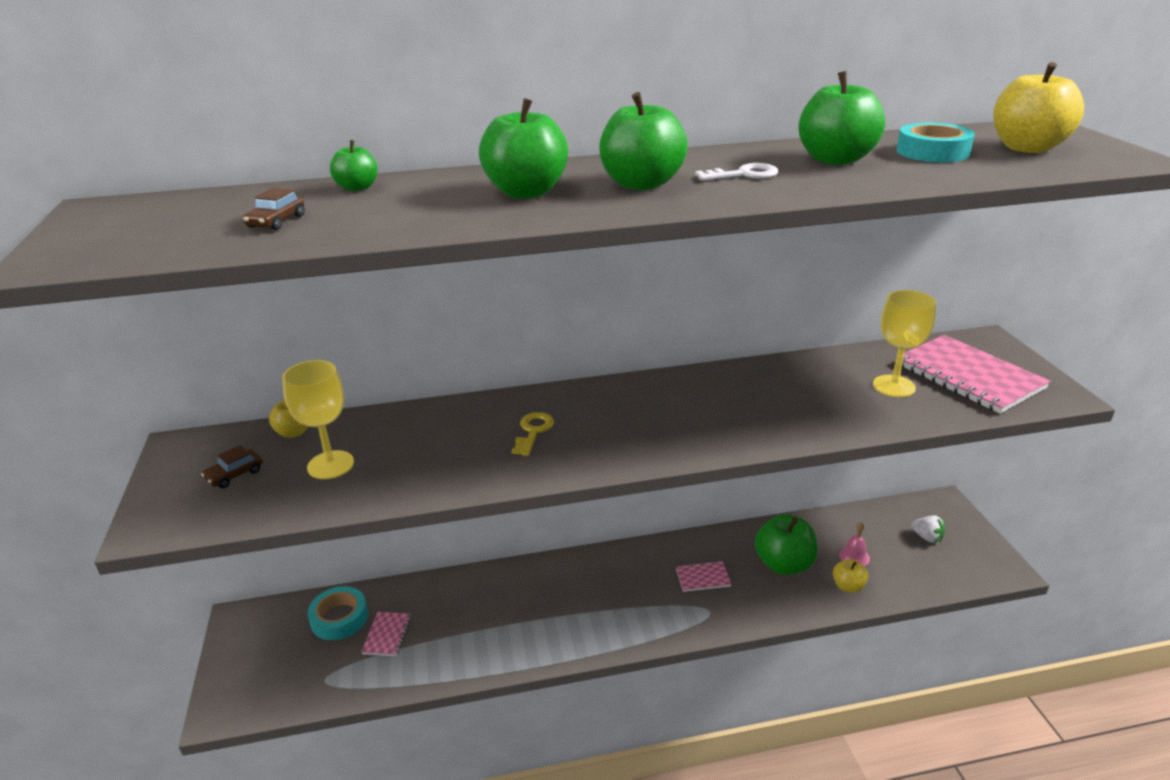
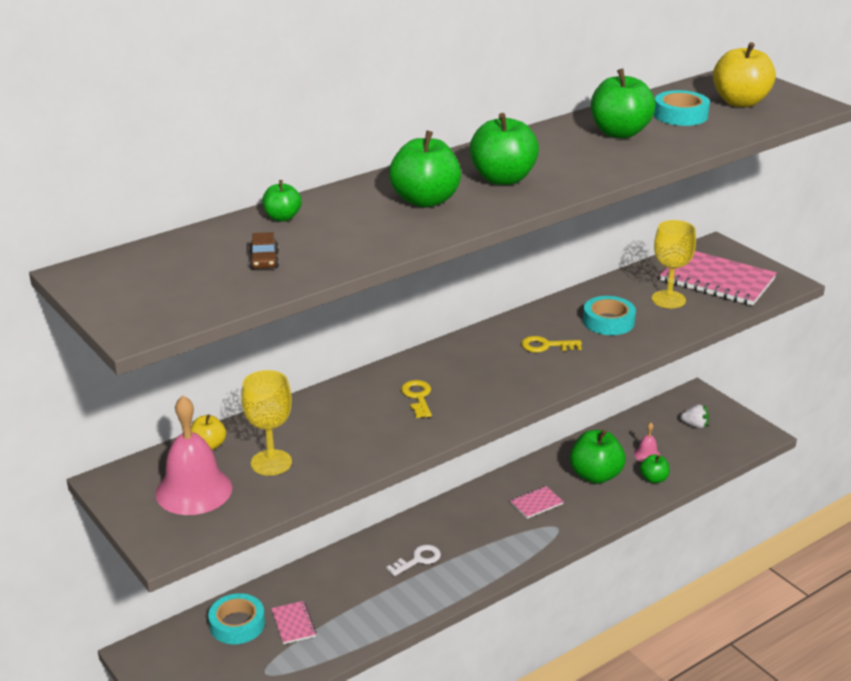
camera: 25 degrees left, 0 degrees up
(234, 475) = (194, 490): brown car -> pink bell
(714, 407) = (546, 346): none -> yellow key
(743, 174) = (567, 158): white key -> white key (418, 560)
(805, 396) = (608, 321): none -> turquoise tape
(848, 586) = (653, 479): yellow apple -> green apple

